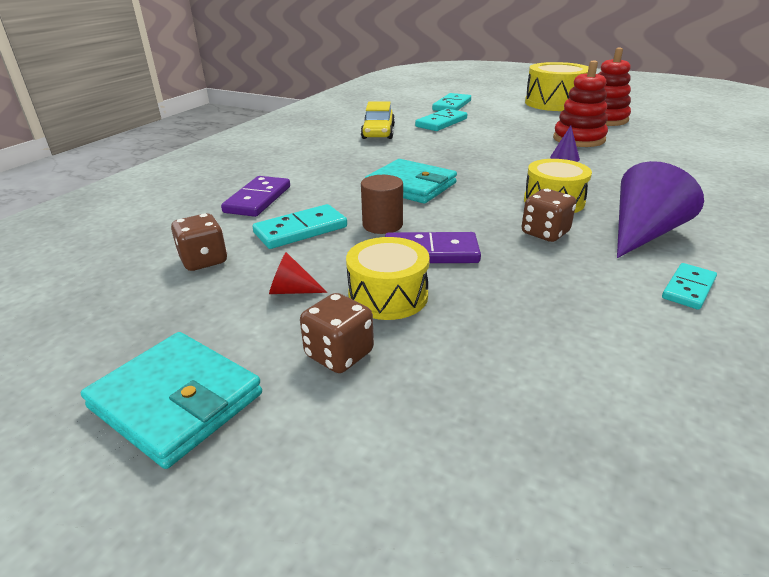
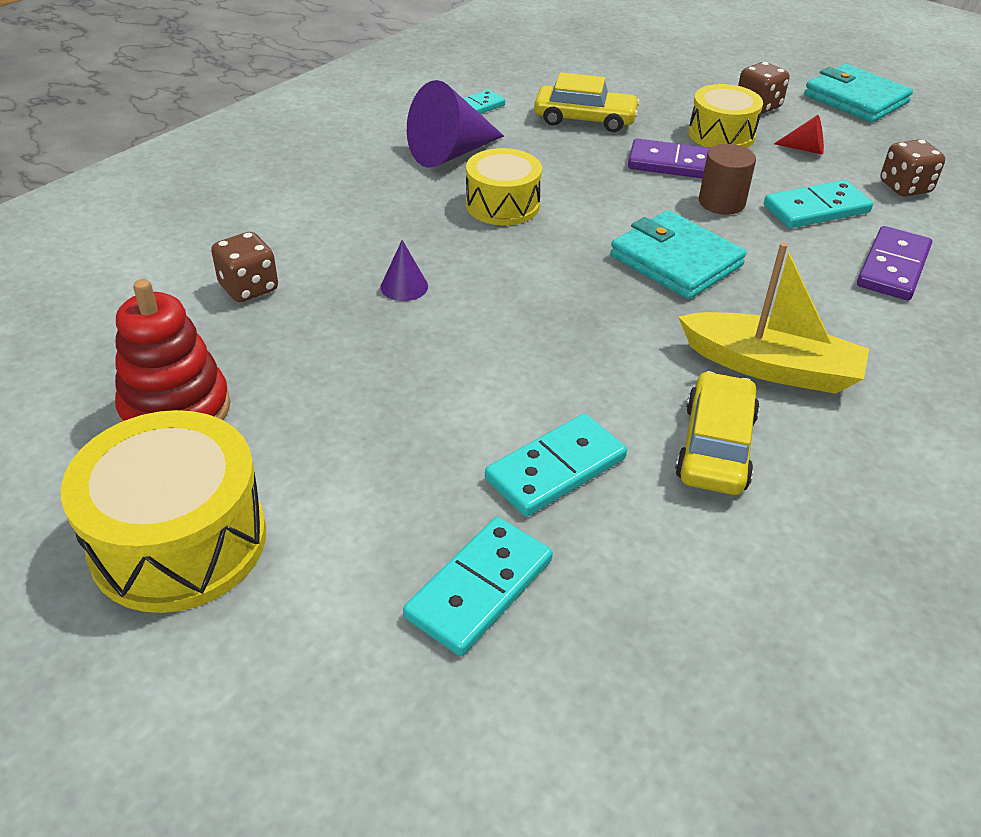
camera: 170 degrees left, 10 degrees up
(351, 153) = (771, 367): none -> yellow boat
(545, 233) = (548, 167): brown dice -> brown dice (249, 288)
(553, 292) = (585, 119): none -> yellow car
(578, 139) = (321, 338): red stacking toy -> none

